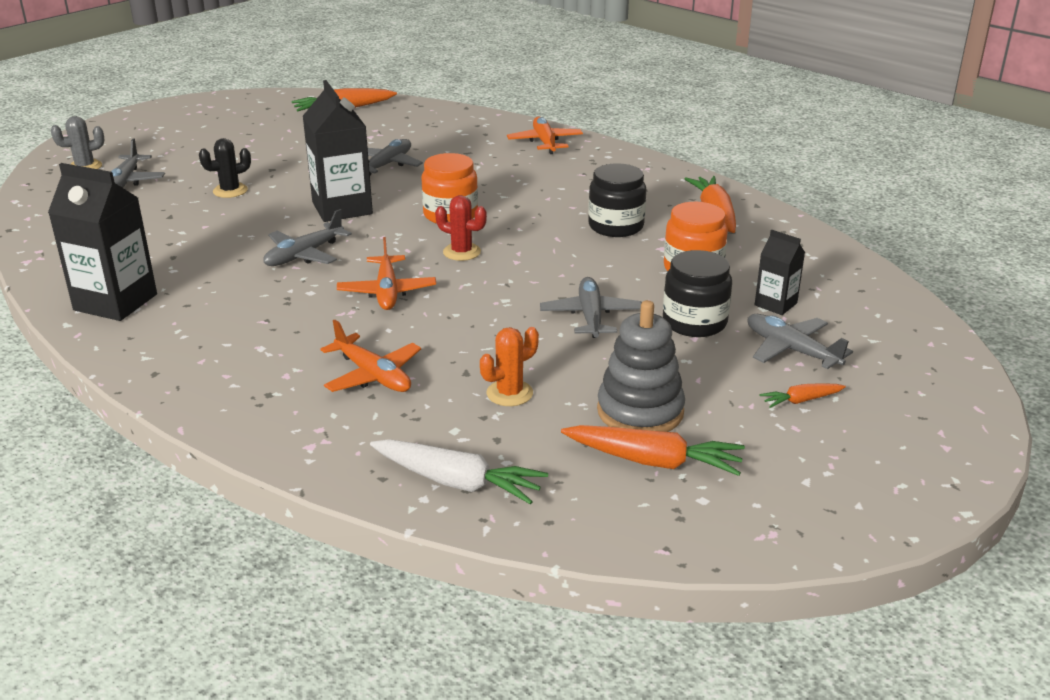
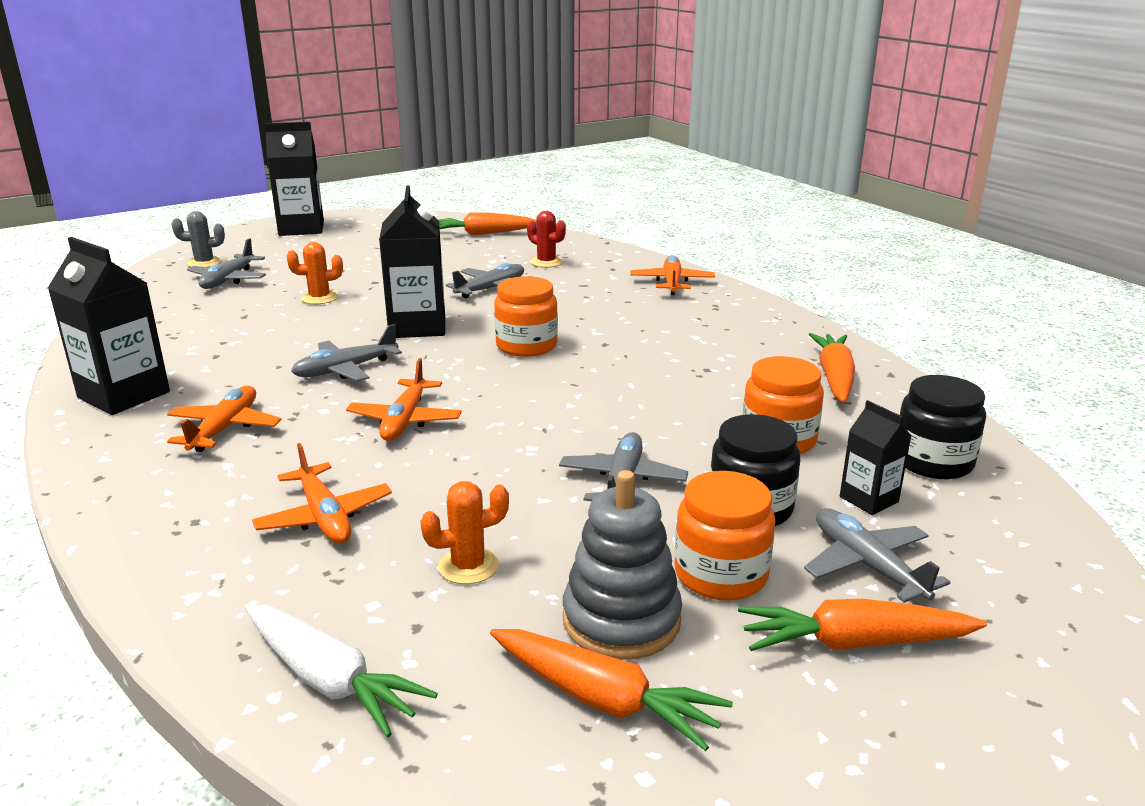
camera: 15 degrees right, 5 degrees down
(157, 120) = (301, 228): none -> black carton
(230, 191) = (319, 298): black cactus -> orange cactus
(234, 319) = (225, 428): none -> orange plane
(462, 252) = (514, 387): red cactus -> red cactus (546, 262)
(616, 226) = (707, 379): black jar -> black jar (933, 461)
(694, 371) = (721, 574): none -> orange jar
(801, 400) = (854, 643): orange carrot -> orange carrot, size x1.89

